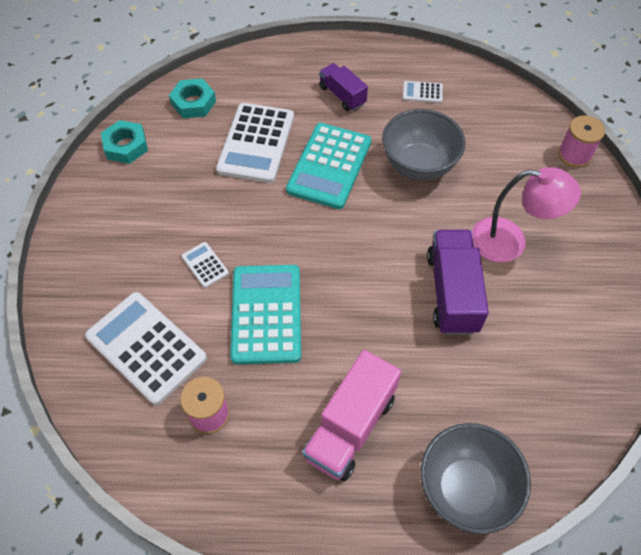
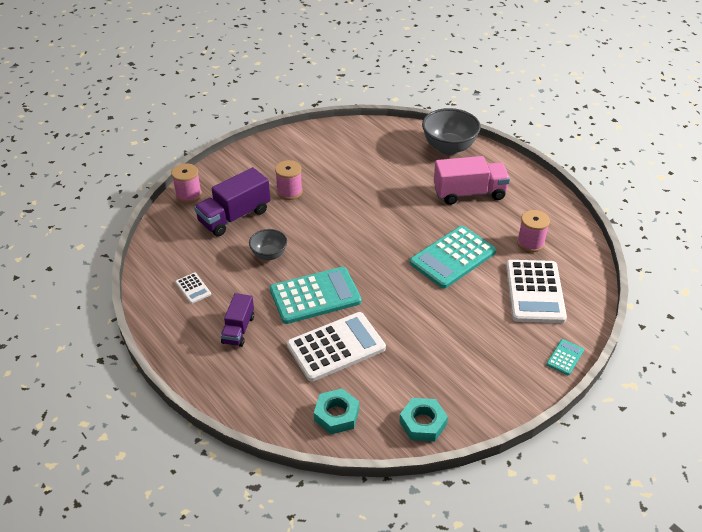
camera: 130 degrees left, 15 degrees down
(57, 297) = (565, 357): none -> turquoise calculator
(205, 265) = (457, 304): white calculator -> none
(418, 165) = (269, 255): grey bowl -> grey bowl, size x0.58
(452, 292) = (350, 197): purple truck -> purple truck (234, 216)
(510, 241) = (289, 192): pink lamp -> pink spool

